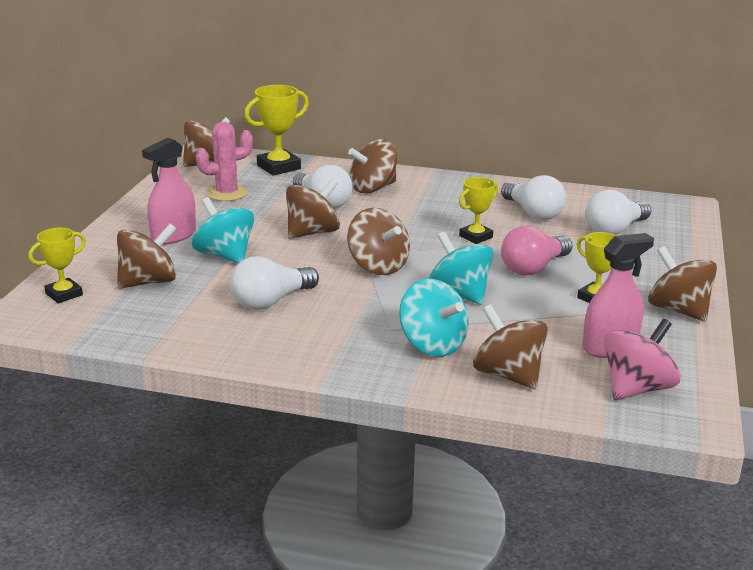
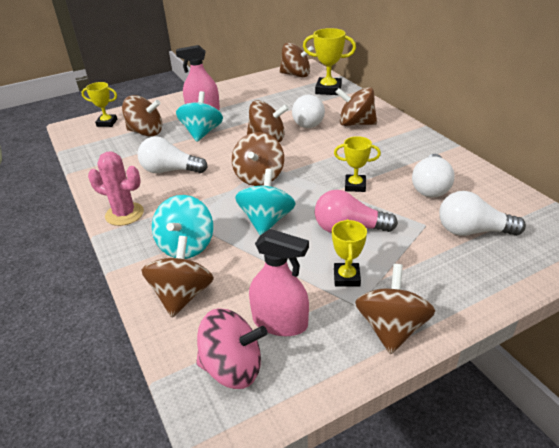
camera: 50 degrees right, 10 degrees up
(227, 193) = (272, 96): pink cactus -> pink cactus (124, 214)

